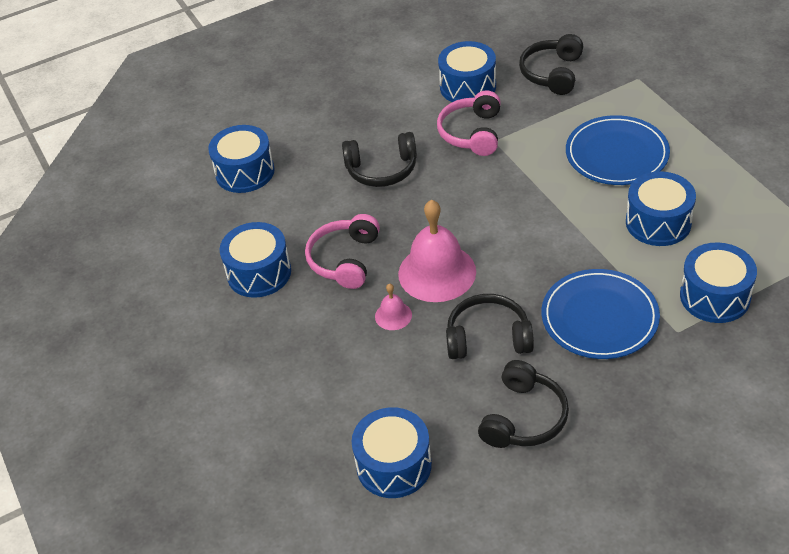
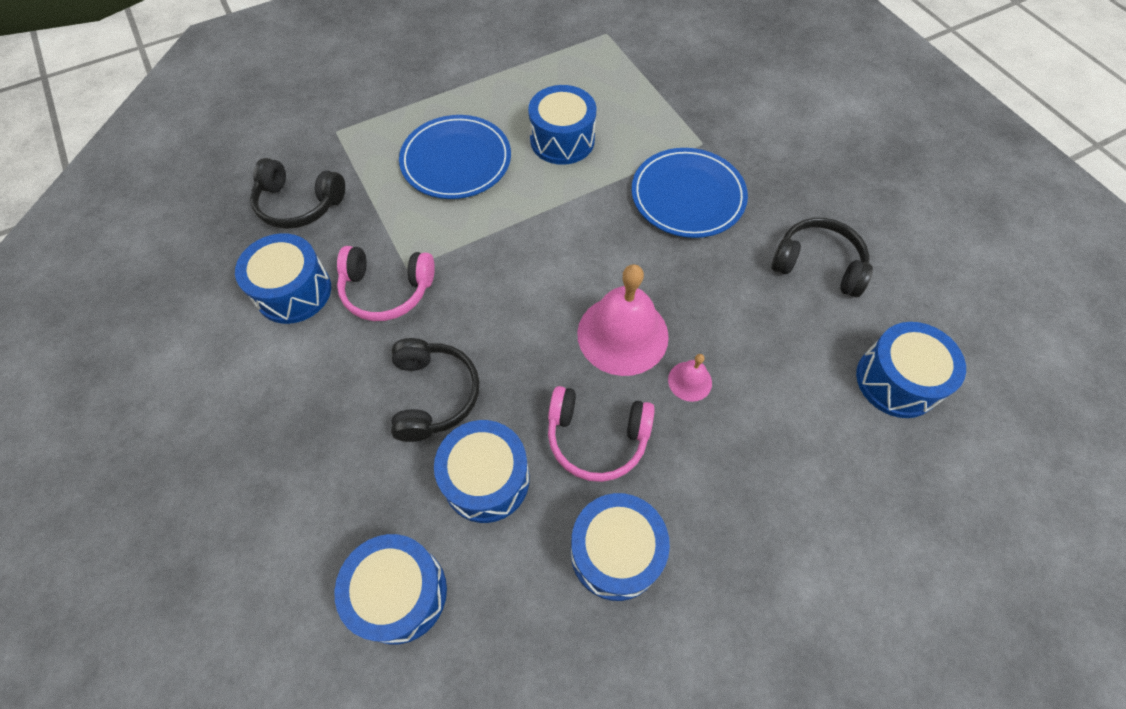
camera: 95 degrees left, 15 degrees up
(488, 337) = (718, 289): black headphones -> none
(715, 296) = (660, 114): blue drum -> blue drum (486, 479)

